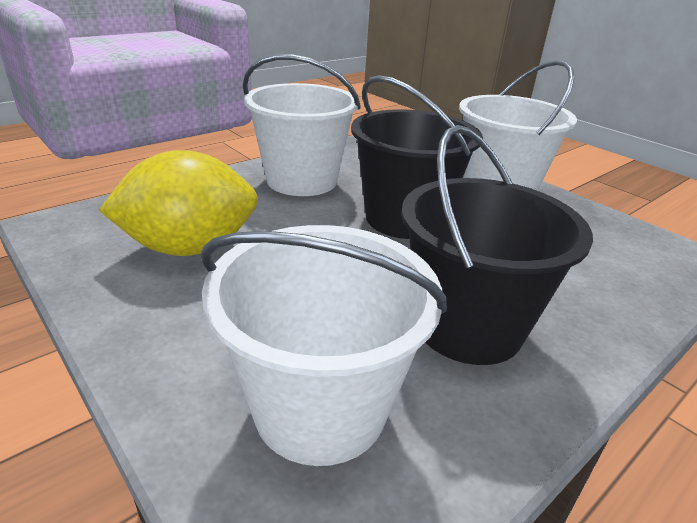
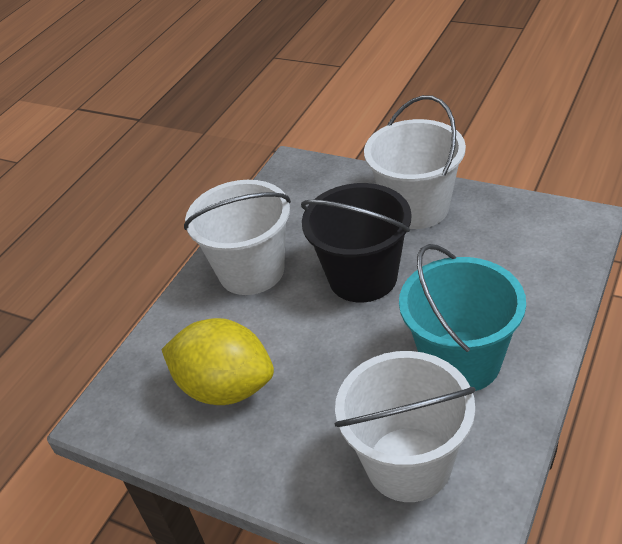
camera: 15 degrees left, 10 degrees up
(190, 247) = (226, 387): yellow lemon -> yellow lemon turned 60 degrees clockwise
(468, 326) = (461, 361): black bucket -> turquoise bucket

